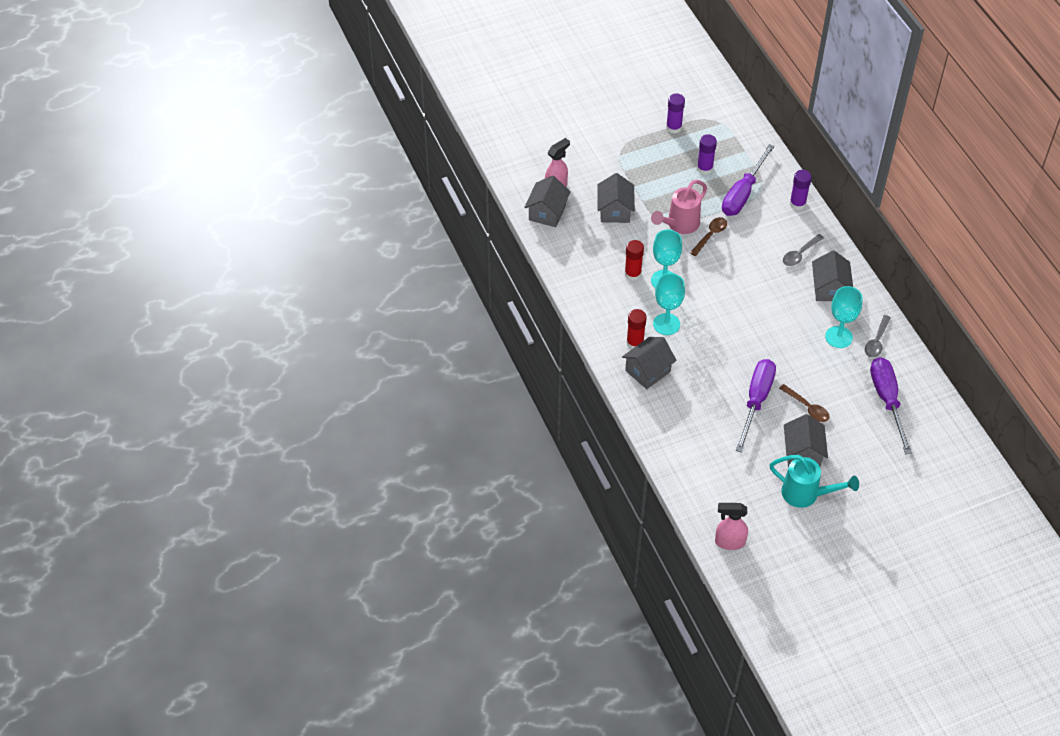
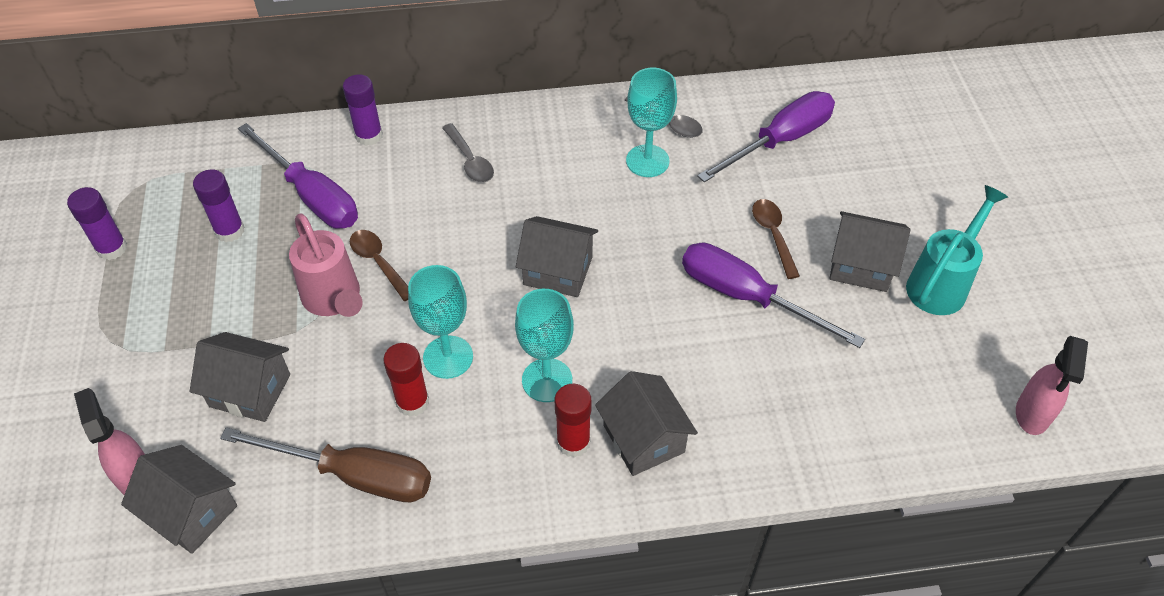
camera: 75 degrees left, 0 degrees up
(585, 263) = (353, 475): none -> brown screwdriver
(807, 407) = (773, 235): brown spoon -> brown spoon turned 75 degrees counterclockwise
(829, 288) = (551, 145): grey house -> grey house (558, 271)
(887, 401) = (780, 141): purple screwdriver -> purple screwdriver turned 135 degrees clockwise

